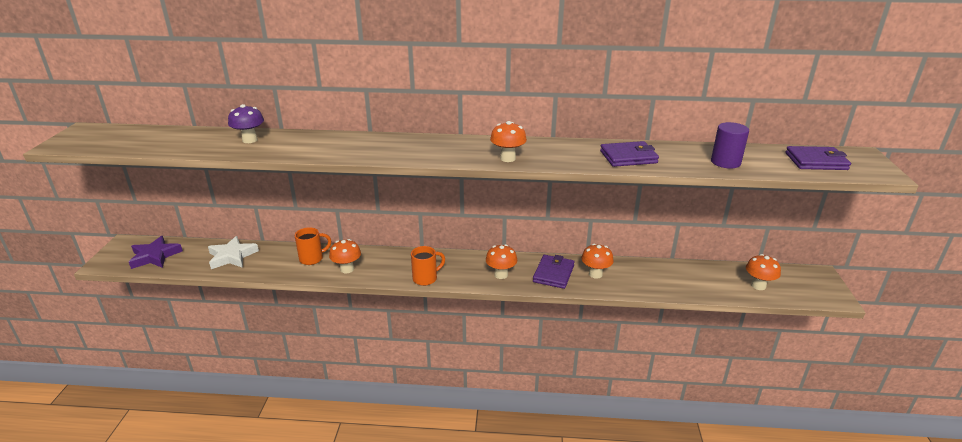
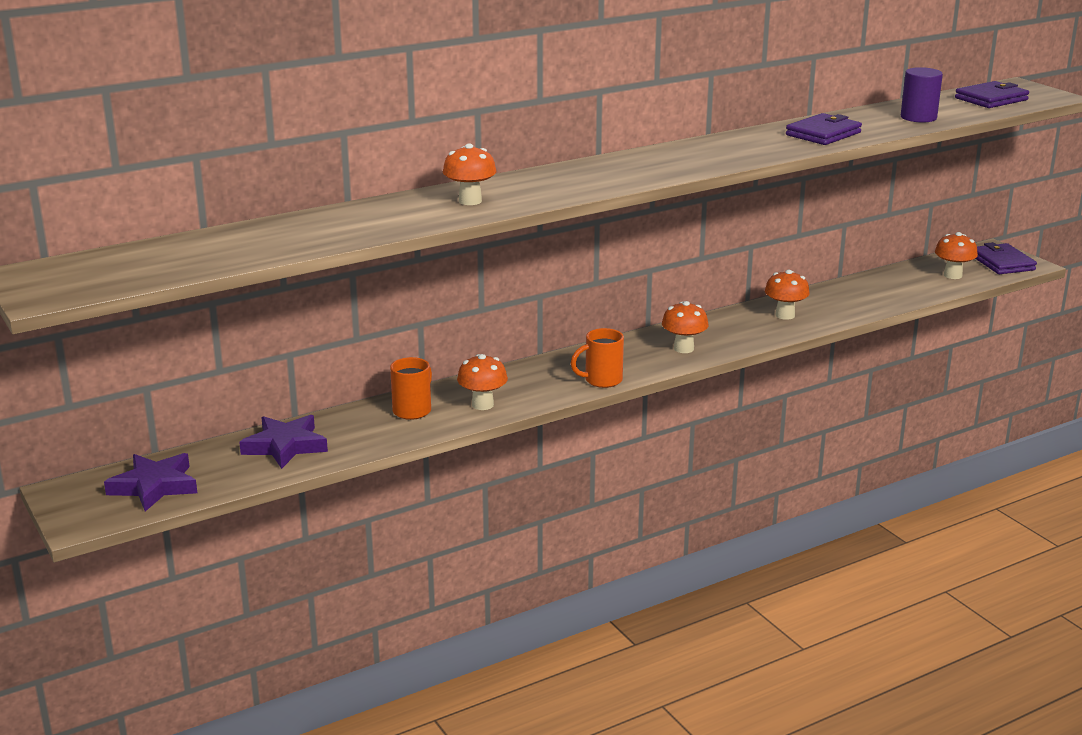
camera: 35 degrees left, 5 degrees down
(232, 256) = (285, 446): white star -> purple star
(250, 140) = (339, 221): purple mushroom -> none
(426, 278) = (601, 380): orange mug -> orange mug turned 135 degrees counterclockwise
(507, 158) = (706, 163): orange mushroom -> orange mushroom (470, 201)
(553, 274) = (740, 329): purple wallet -> purple wallet (1002, 263)

